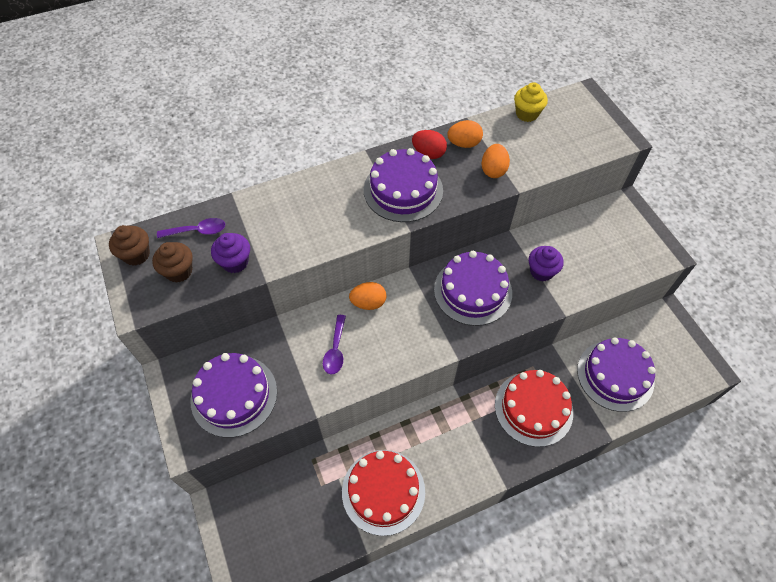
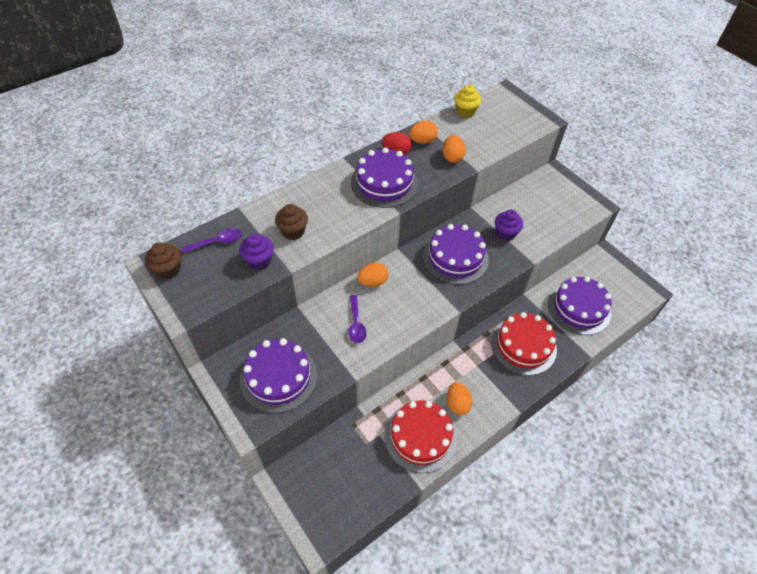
camera: 15 degrees left, 5 degrees down
(179, 271) = (211, 277): brown cupcake -> brown cupcake (293, 231)
(436, 462) = (457, 404): none -> orange egg

